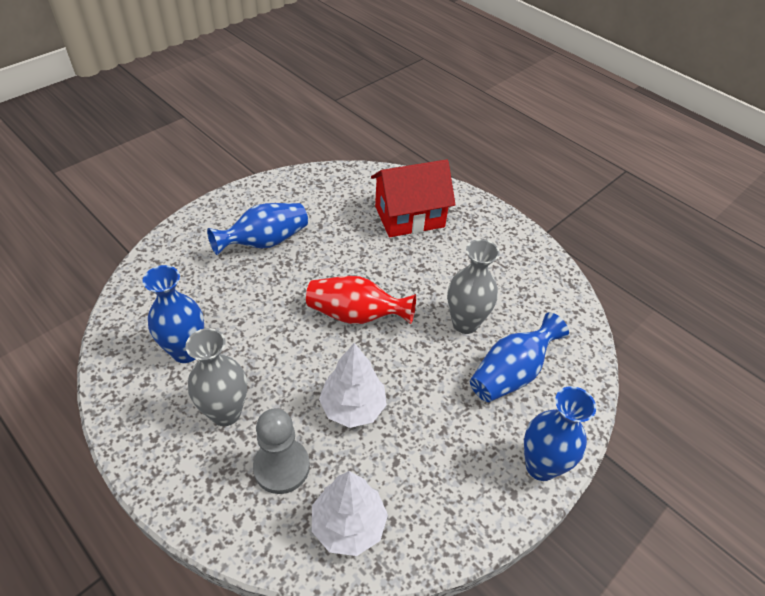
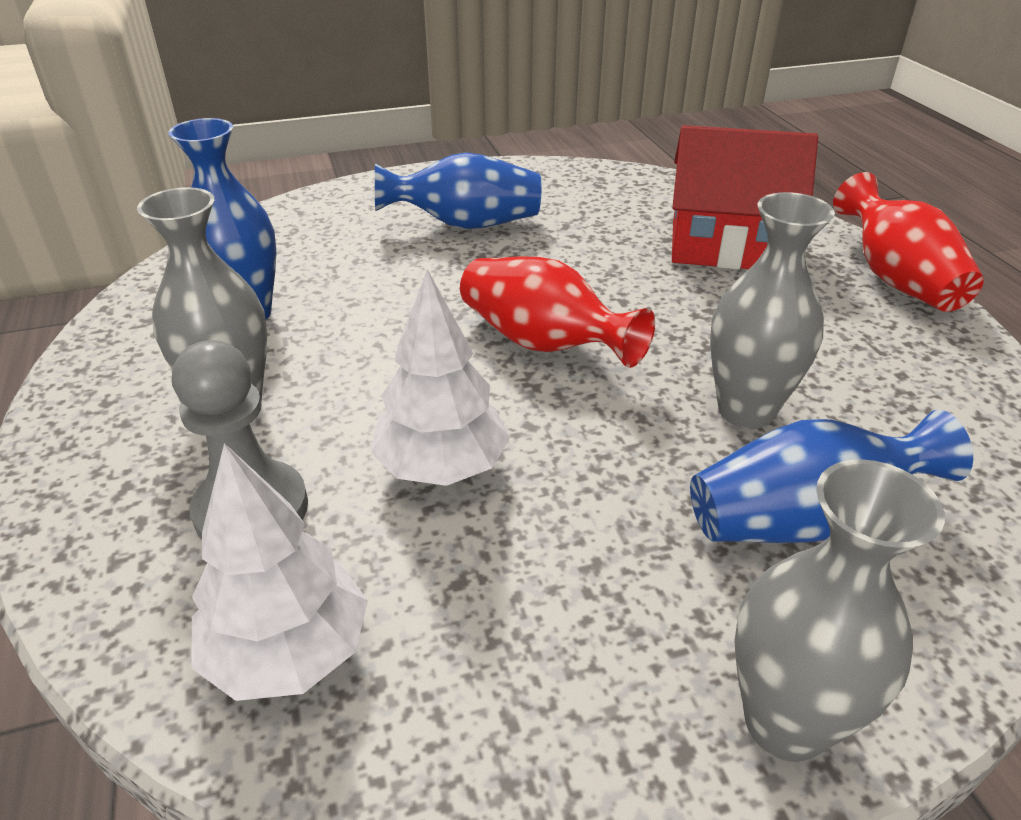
camera: 30 degrees right, 10 degrees down
(494, 216) = (895, 279): none -> red vase
(541, 466) = (785, 722): blue vase -> grey vase

